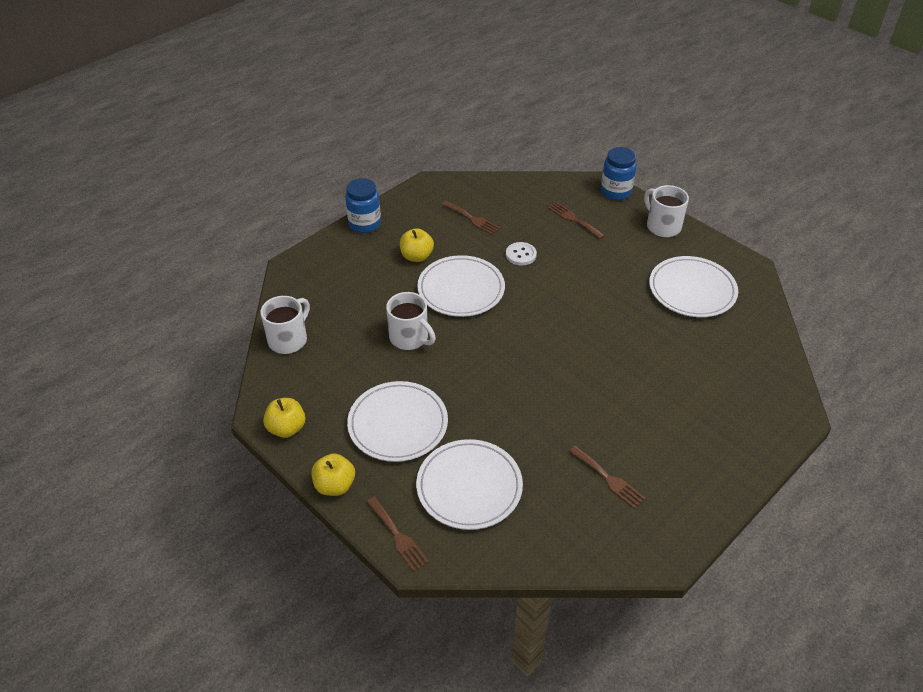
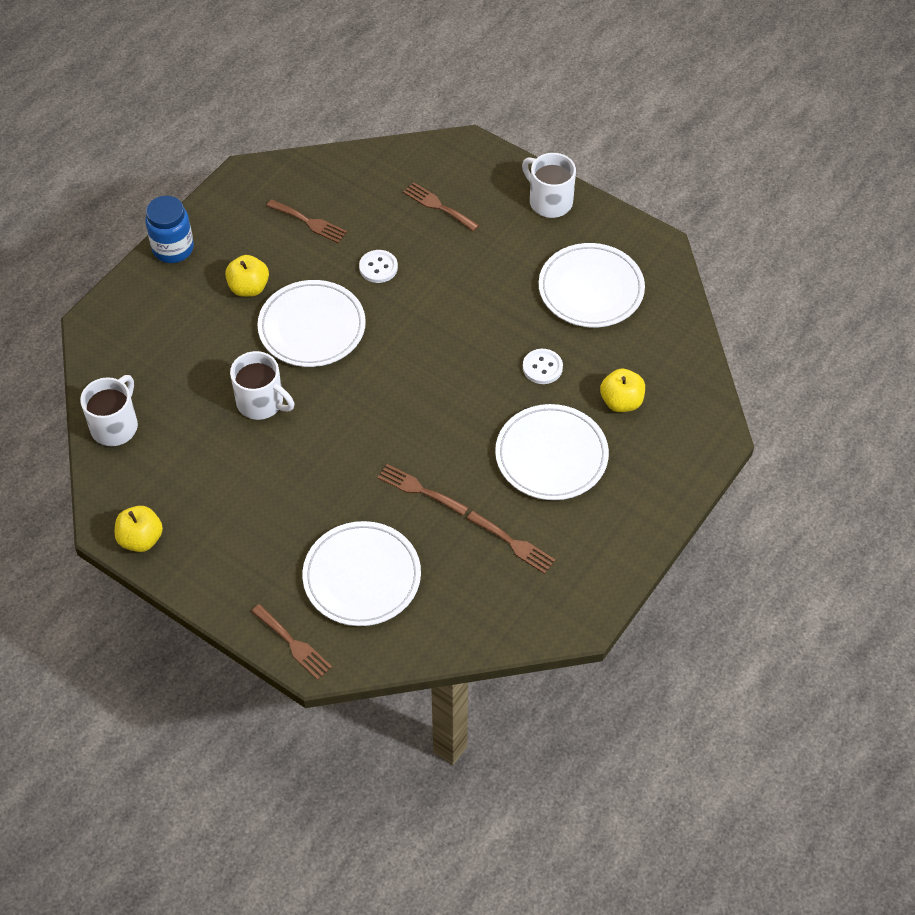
camera: 10 degrees left, 10 degrees up
(335, 485) = (212, 598): yellow apple -> yellow apple (621, 402)
(398, 424) = (268, 514): white plate -> white plate (551, 455)
(530, 422) = (419, 489): none -> brown fork
(616, 192) = (486, 156): blue jar -> none
(647, 342) = (542, 367): none -> white button

